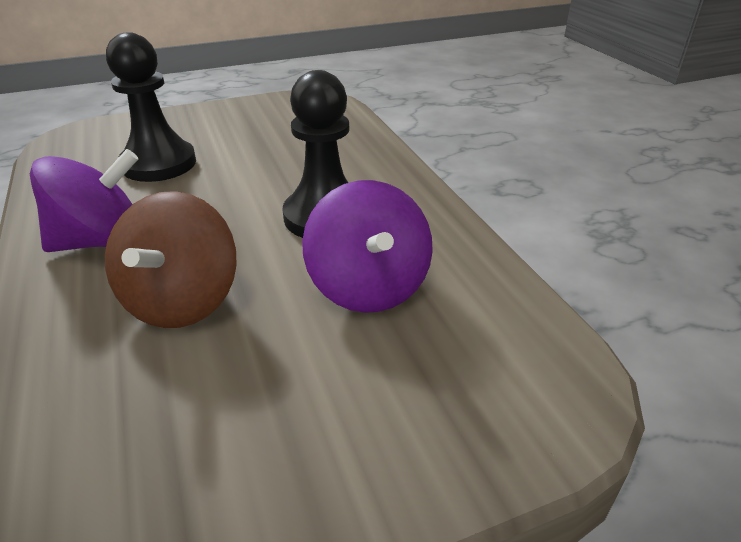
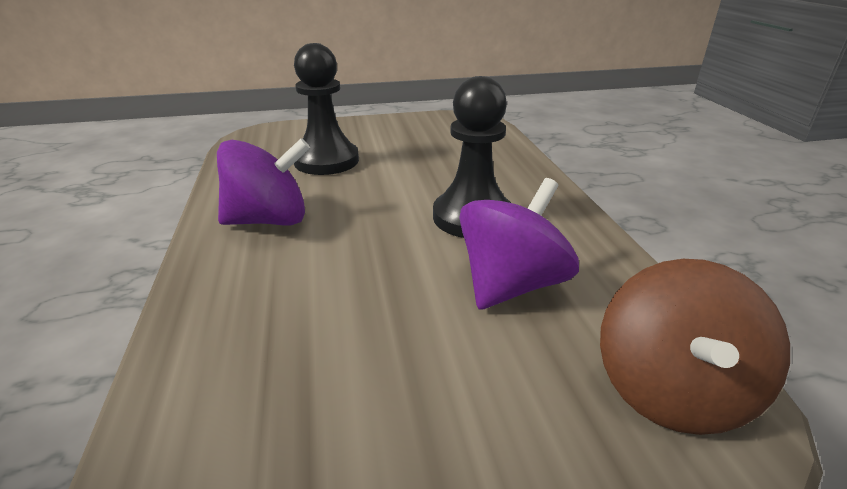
camera: 10 degrees right, 5 degrees down
(182, 300) = (333, 278): brown spinning top -> brown spinning top (671, 390)
(368, 287) = (511, 285): purple spinning top -> purple spinning top turned 135 degrees counterclockwise

